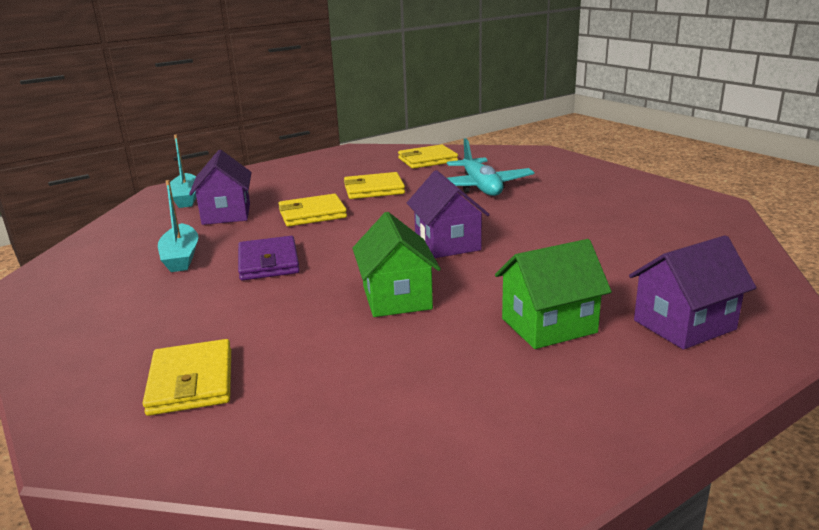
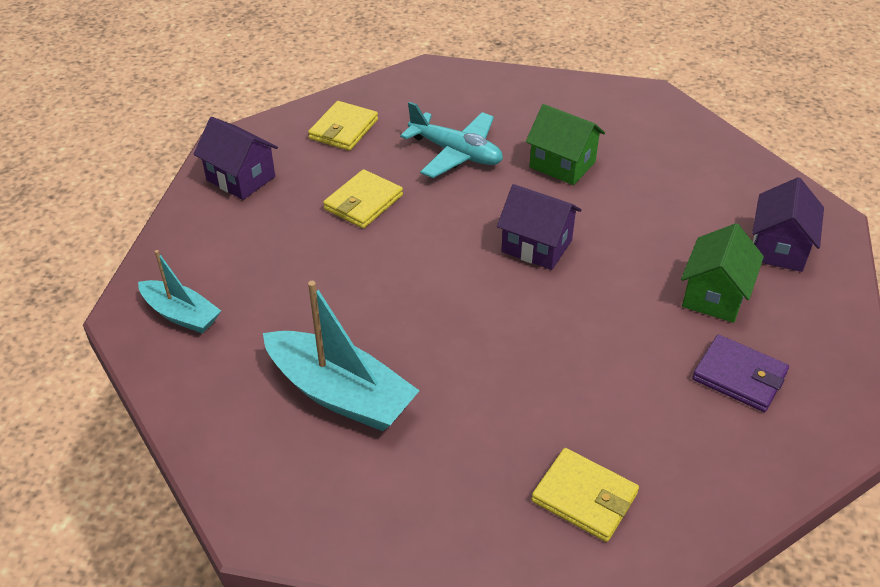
camera: 45 degrees left, 20 degrees up
(181, 257) = (340, 393): turquoise boat -> turquoise boat, size x1.66
(226, 214) = (274, 314): purple house -> purple house (241, 178)
(268, 262) = (431, 352): purple wallet -> purple wallet (739, 376)
(312, 214) = (363, 268): yellow wallet -> none
(397, 298) = (590, 329): green house -> green house (562, 164)

